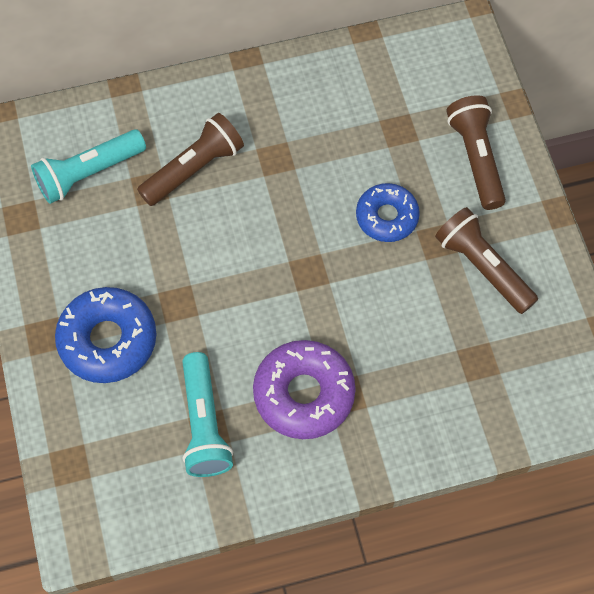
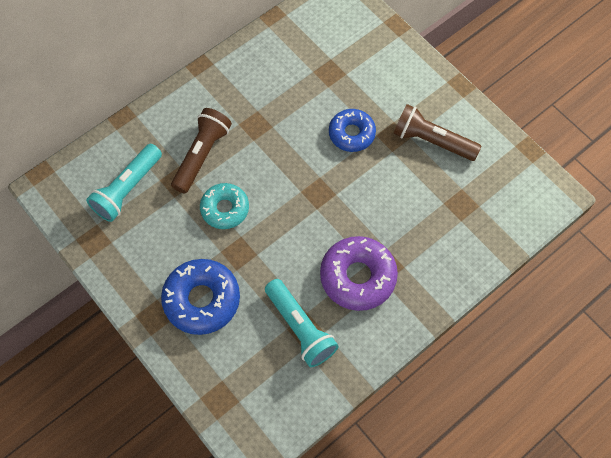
camera: 25 degrees left, 0 degrees up
(188, 244) = (225, 209): none -> turquoise donut
(476, 158) = (390, 71): brown flashlight -> none

